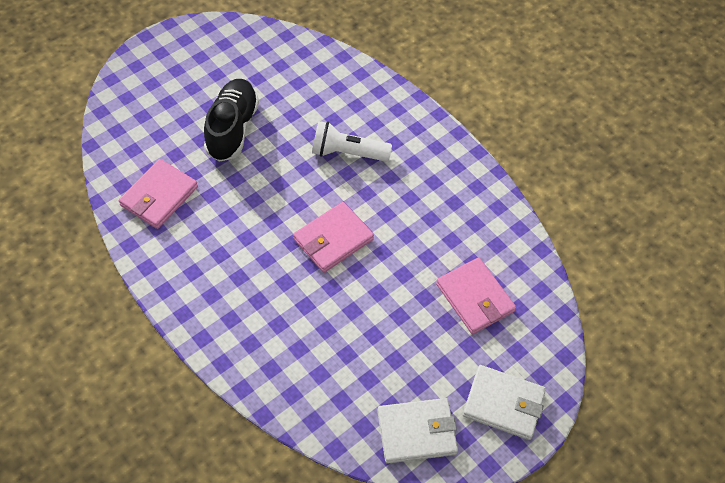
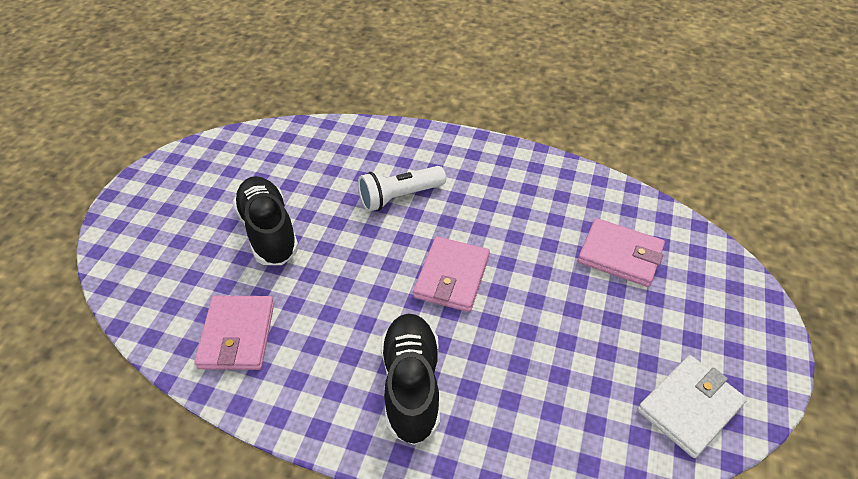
camera: 30 degrees left, 10 degrees down
(243, 299) = (411, 385): none -> black shoe
(503, 404) = (732, 331): white wallet -> none

